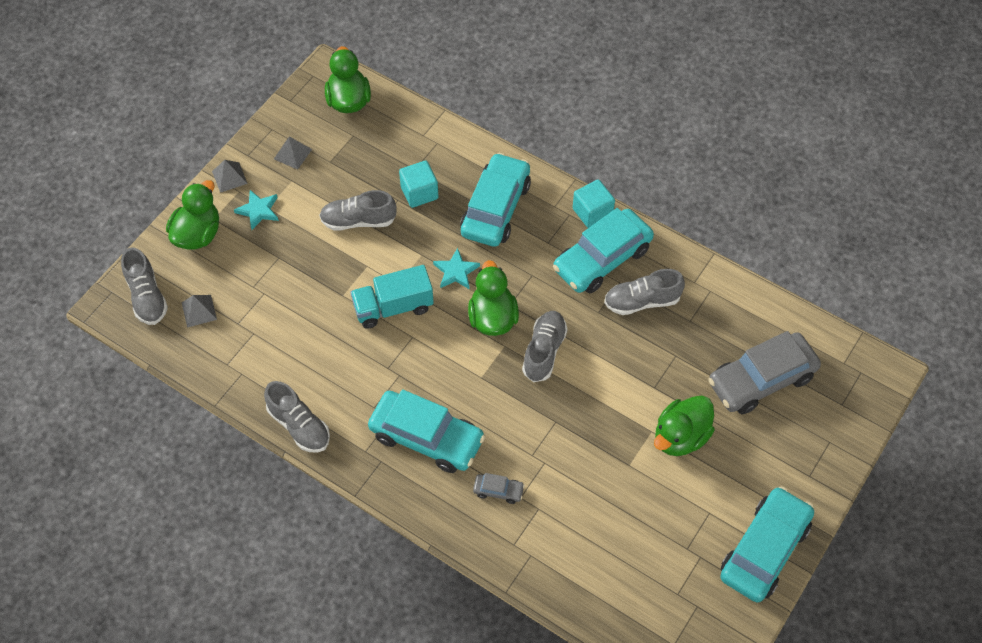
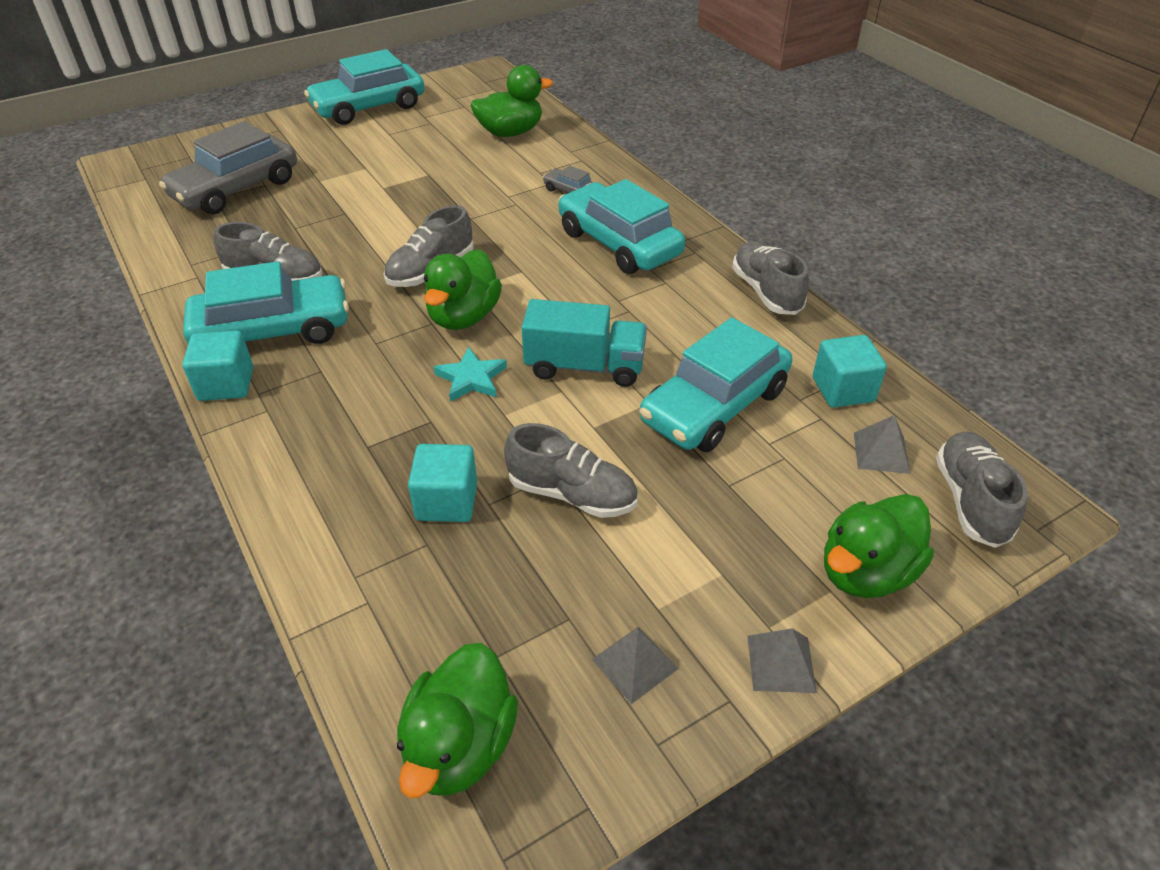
camera: 155 degrees left, 15 degrees down
(228, 351) = (843, 390): none -> turquoise cube
(258, 210) = (740, 574): turquoise star -> none
(495, 208) = (350, 436): turquoise car -> turquoise car (714, 406)
(680, 437) = (360, 177): green duck -> green duck (510, 132)
(761, 380) = (236, 189): grey car -> grey car turned 135 degrees clockwise

